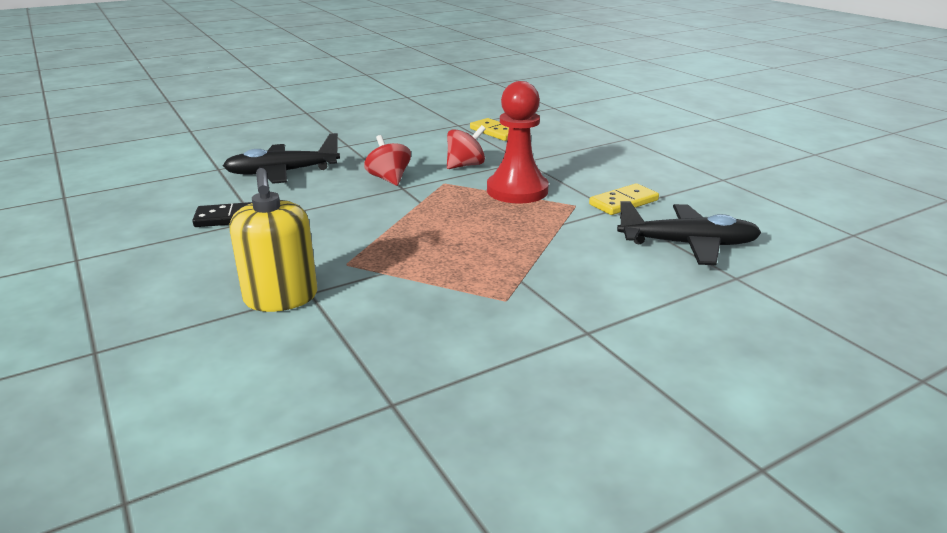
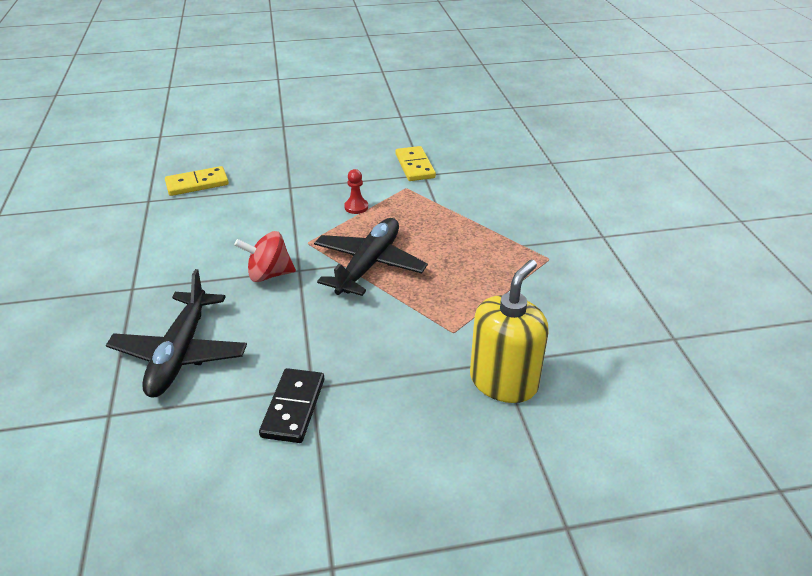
camera: 70 degrees left, 10 degrees up
(281, 298) = (503, 381): yellow soap dispenser -> yellow soap dispenser turned 60 degrees counterclockwise
(465, 165) = (272, 221): red spinning top -> none
(517, 190) = (356, 207): red pawn -> red pawn, size x0.40
(688, 244) = (499, 163): black plane -> black plane (369, 265)

